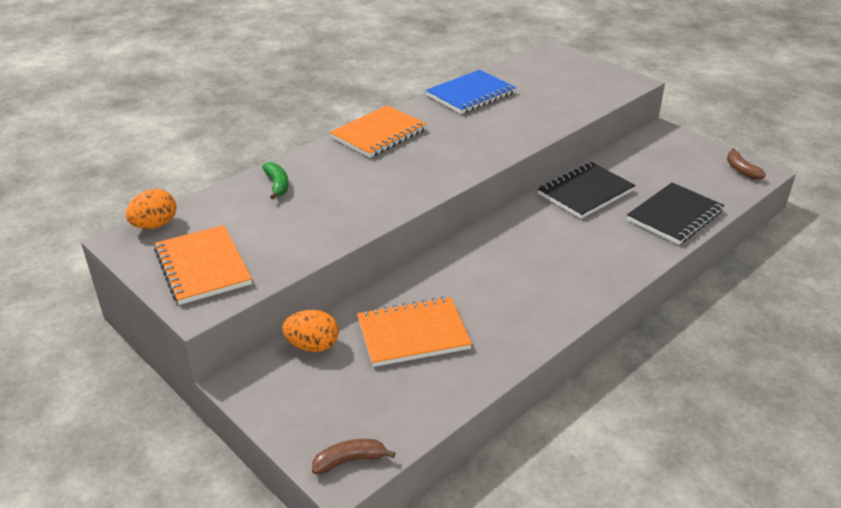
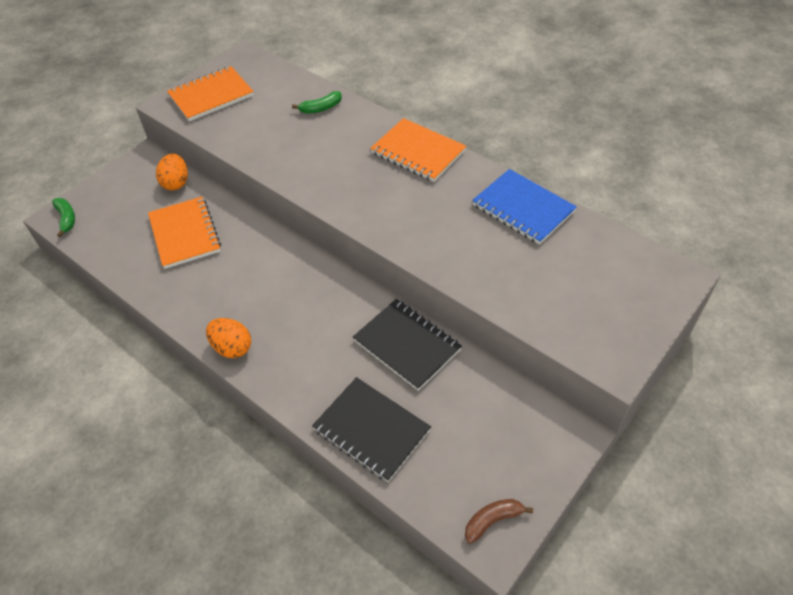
camera: 85 degrees right, 15 degrees up
(155, 225) = (261, 63): orange egg -> orange egg (232, 347)
(350, 460) = (66, 219): brown banana -> green banana

